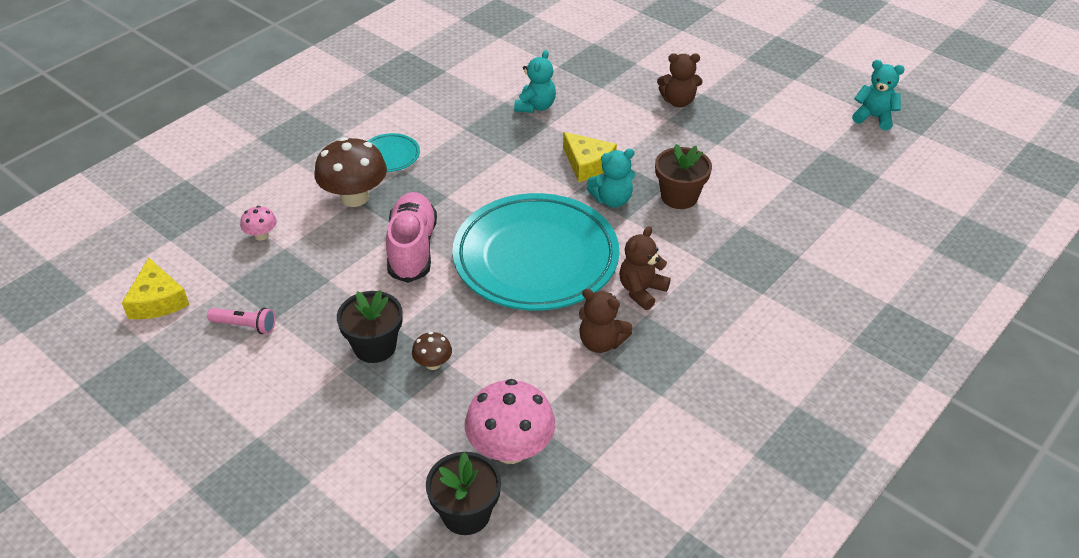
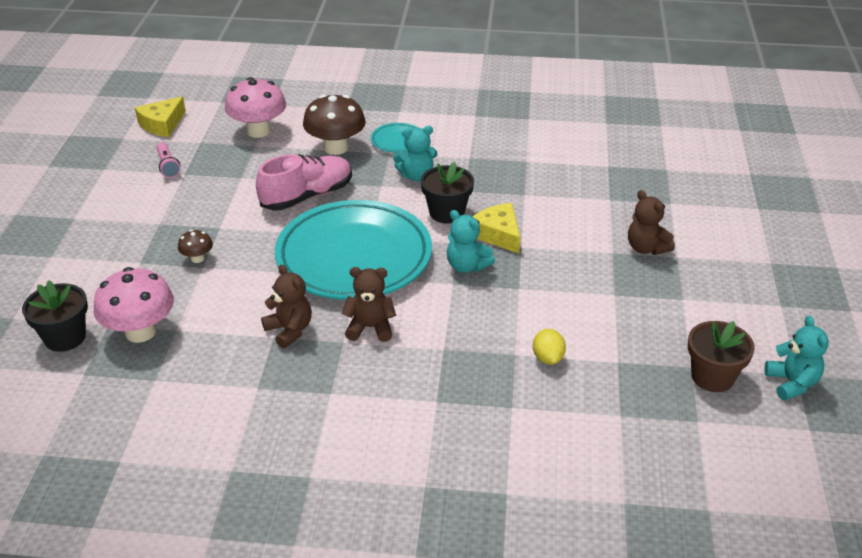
camera: 55 degrees right, 5 degrees down
(261, 235) = (258, 131): pink mushroom -> pink mushroom, size x2.06
(375, 346) = (193, 226): black flower pot -> black flower pot (447, 213)
(535, 106) = (539, 178): turquoise teddy bear -> turquoise teddy bear (416, 176)
(587, 164) = (498, 234): yellow cheese -> yellow cheese turned 135 degrees clockwise
(601, 342) = (289, 330): brown teddy bear -> brown teddy bear turned 150 degrees clockwise
(679, 197) = (513, 301): brown flower pot -> brown flower pot (712, 377)
(760, 211) = (548, 358): none -> yellow lemon

